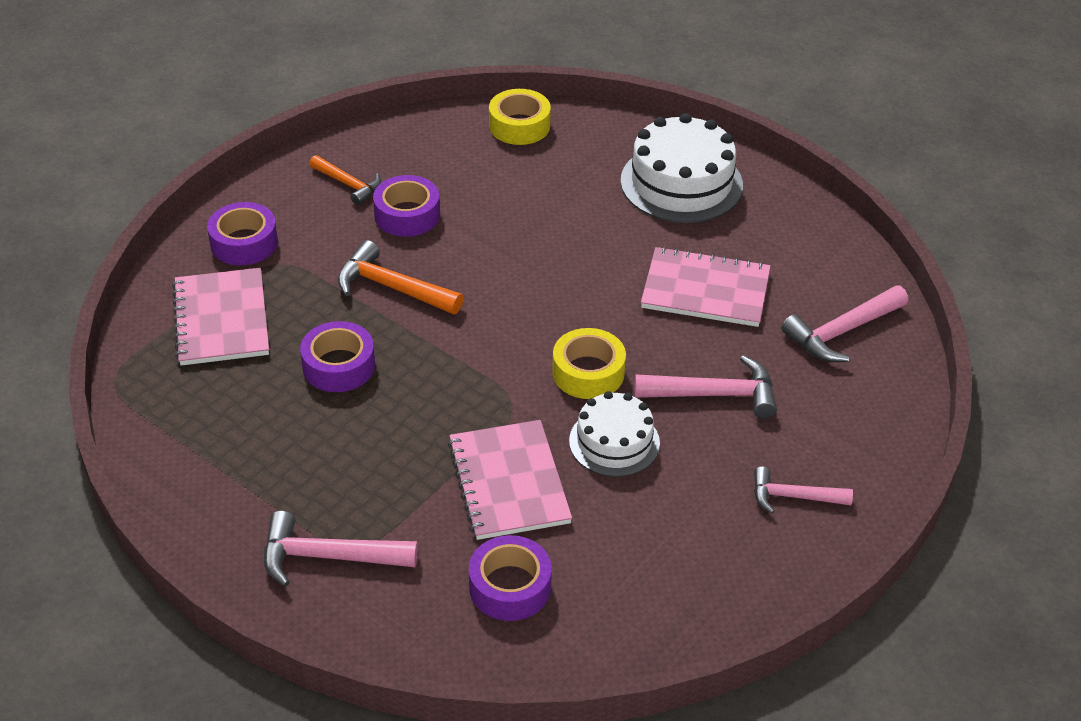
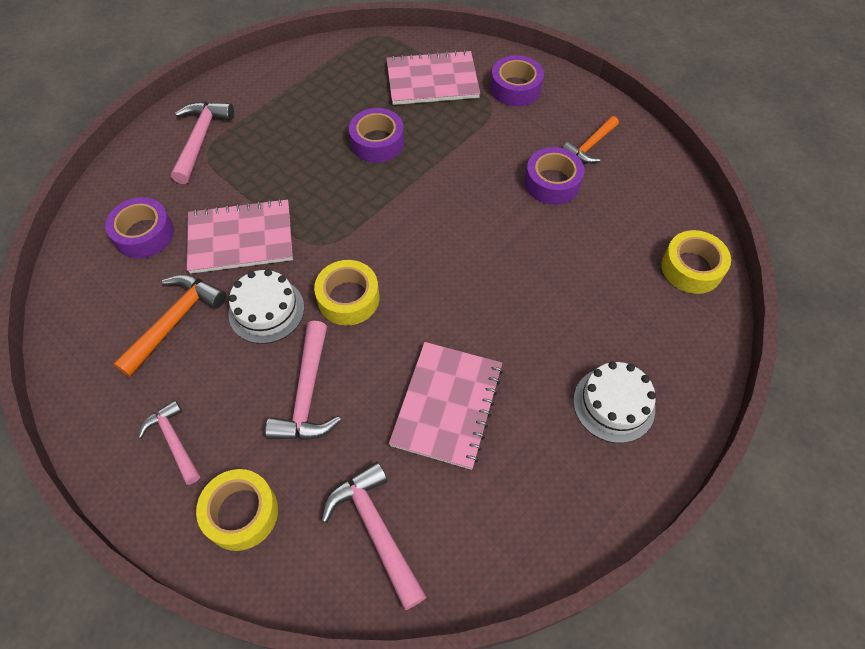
camera: 95 degrees right, 15 degrees up
(392, 287) = (461, 172): orange hammer -> orange hammer (175, 321)
(681, 183) = (614, 404): white cake -> white cake, size x0.63
(793, 497) = (173, 441): pink hammer -> pink hammer turned 45 degrees counterclockwise
(853, 429) = (241, 513): none -> yellow tape

